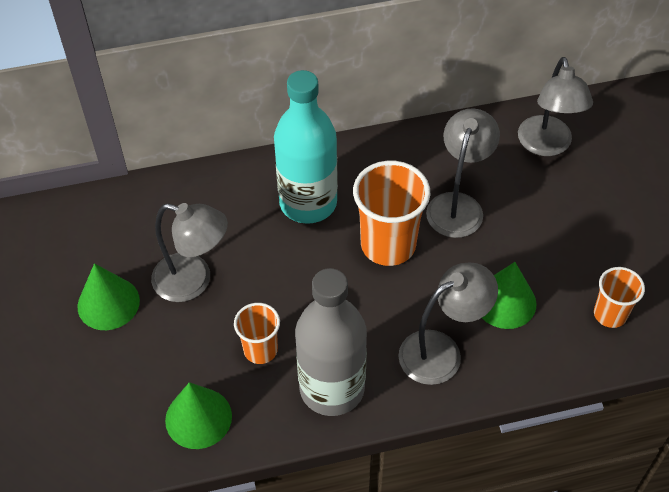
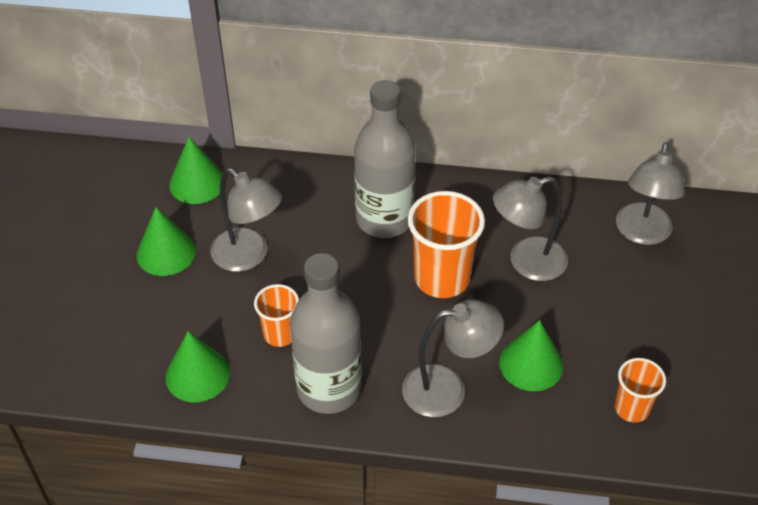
camera: 20 degrees right, 5 degrees down
(106, 221) = (197, 183): none -> green cone
(308, 203) = (384, 219): turquoise bottle -> grey bottle
(458, 205) = (526, 262): grey lamp -> grey lamp turned 150 degrees counterclockwise

